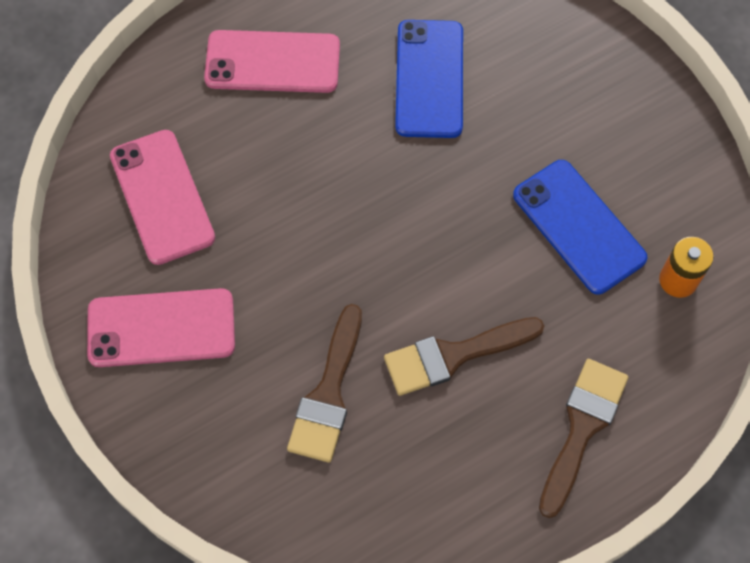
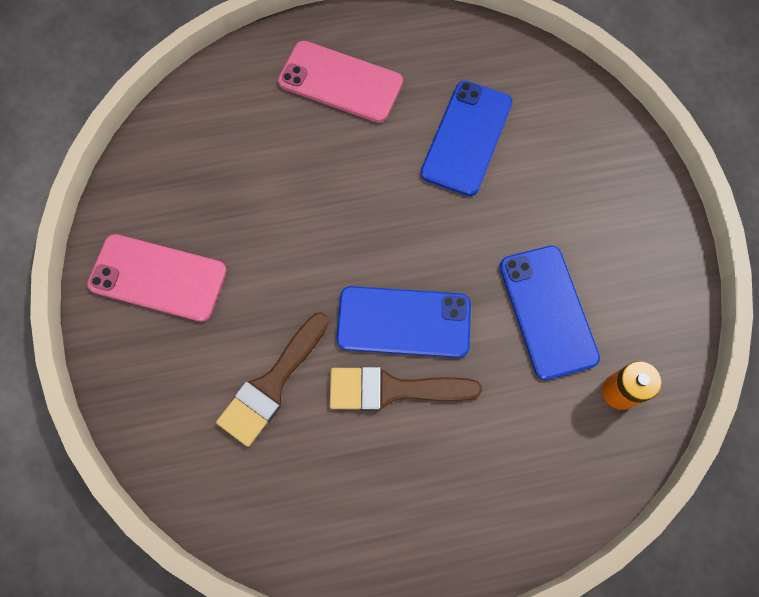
camera: 20 degrees right, 5 degrees up
(162, 197) = (204, 166): pink phone -> none
(438, 285) = (404, 322): none -> blue phone
(582, 428) = (480, 497): brown brush -> none

